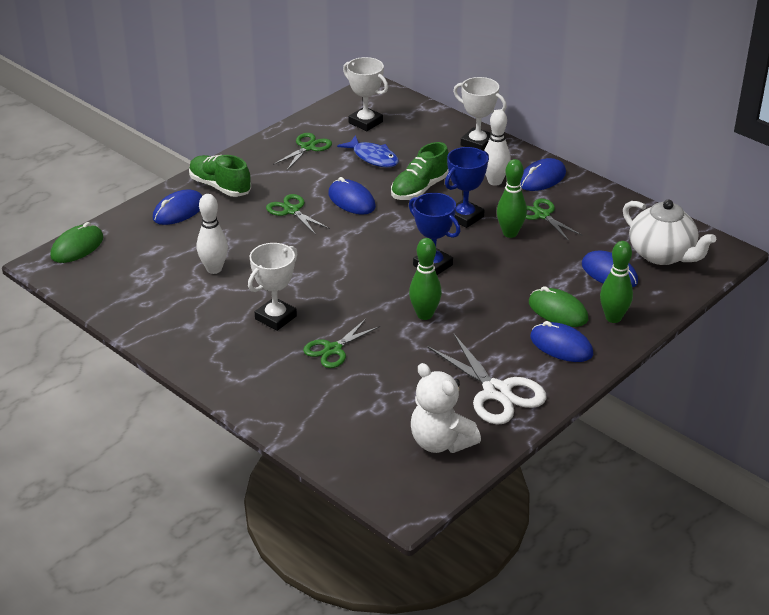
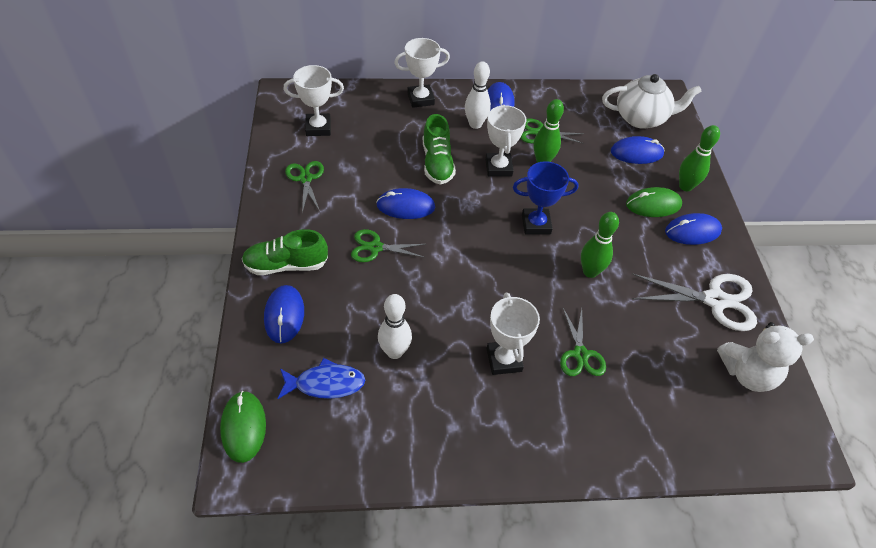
camera: 50 degrees left, 15 degrees up
(373, 157) = (367, 156): blue fish -> blue fish (325, 384)
(465, 217) = (498, 167): blue trophy -> white trophy

